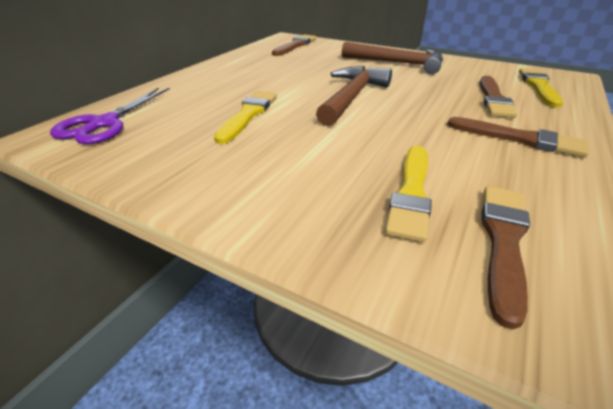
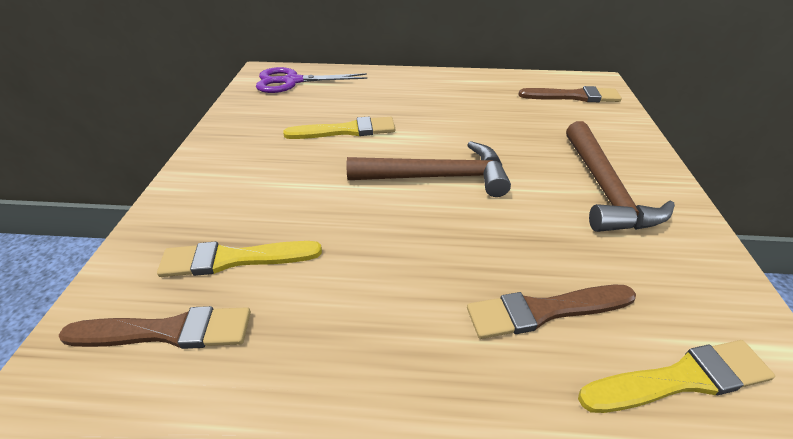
camera: 65 degrees right, 5 degrees up
(519, 139) = (406, 345): brown brush -> none

